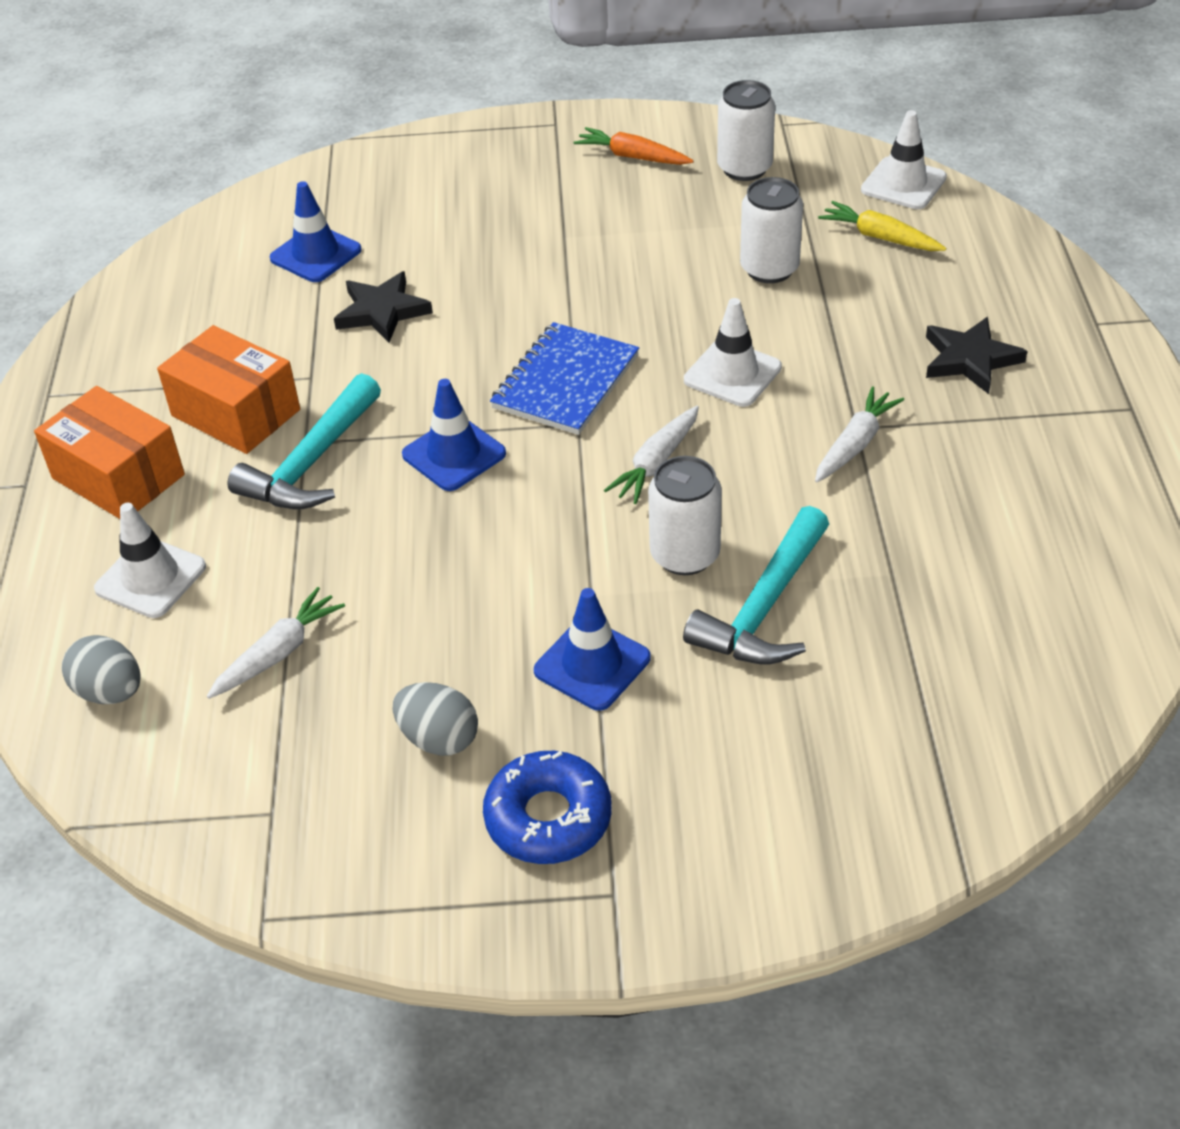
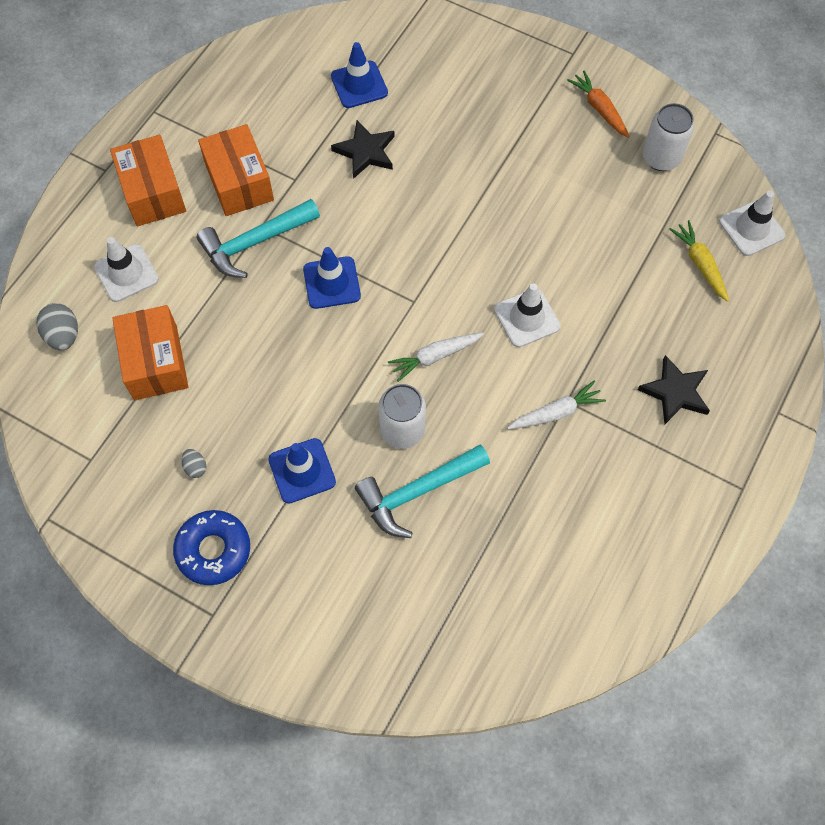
camera: 30 degrees right, 20 degrees up
(278, 653) = (155, 362): white carrot -> orange box
(439, 738) = (195, 467): grey egg -> grey egg, size x0.57
(565, 382) = (428, 267): blue notebook -> none
(769, 269) = (611, 249): white can -> none

